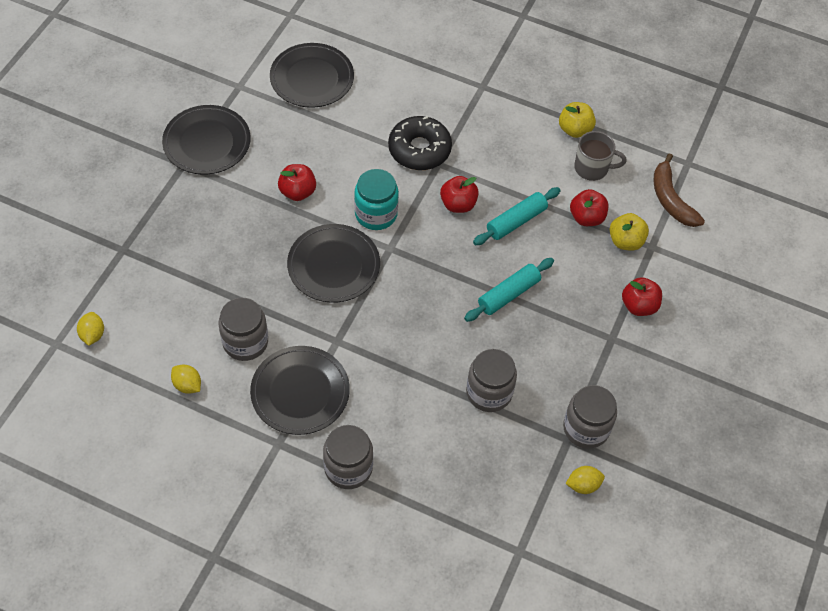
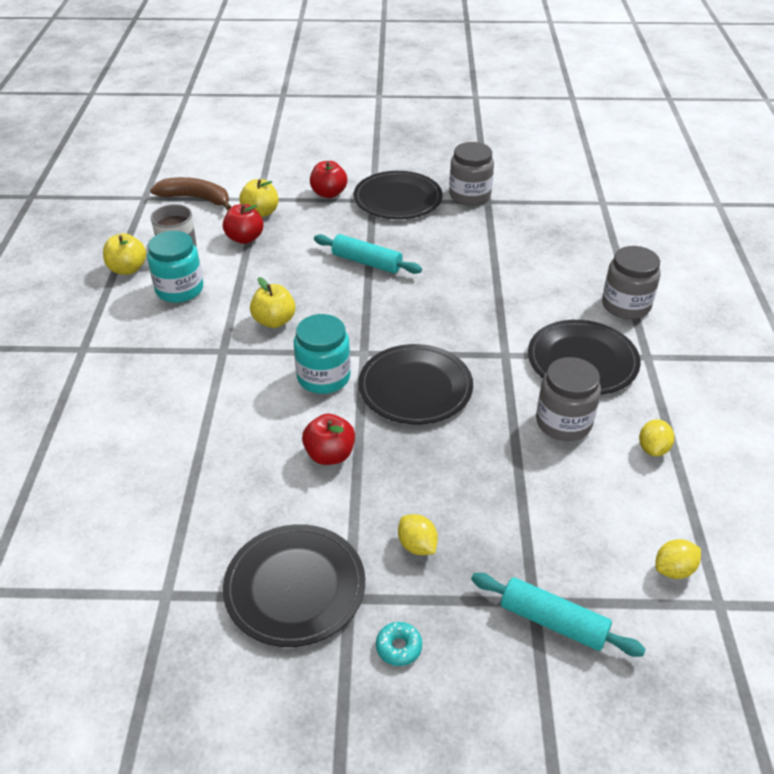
camera: 110 degrees left, 15 degrees down
(138, 175) = (399, 647): none -> turquoise donut
(312, 78) = (120, 513): black plate -> black plate (398, 199)
(419, 149) = (208, 371): black donut -> none
(458, 204) = (274, 321): red apple -> yellow apple
(489, 392) = (479, 248): grey jar -> none
(516, 221) = (274, 278): turquoise rolling pin -> turquoise rolling pin (553, 622)
(530, 156) = (179, 289): none -> turquoise jar
(583, 485) = (520, 187): yellow lemon -> yellow lemon (417, 545)
(671, 199) = (196, 198): brown banana -> brown banana turned 120 degrees counterclockwise

